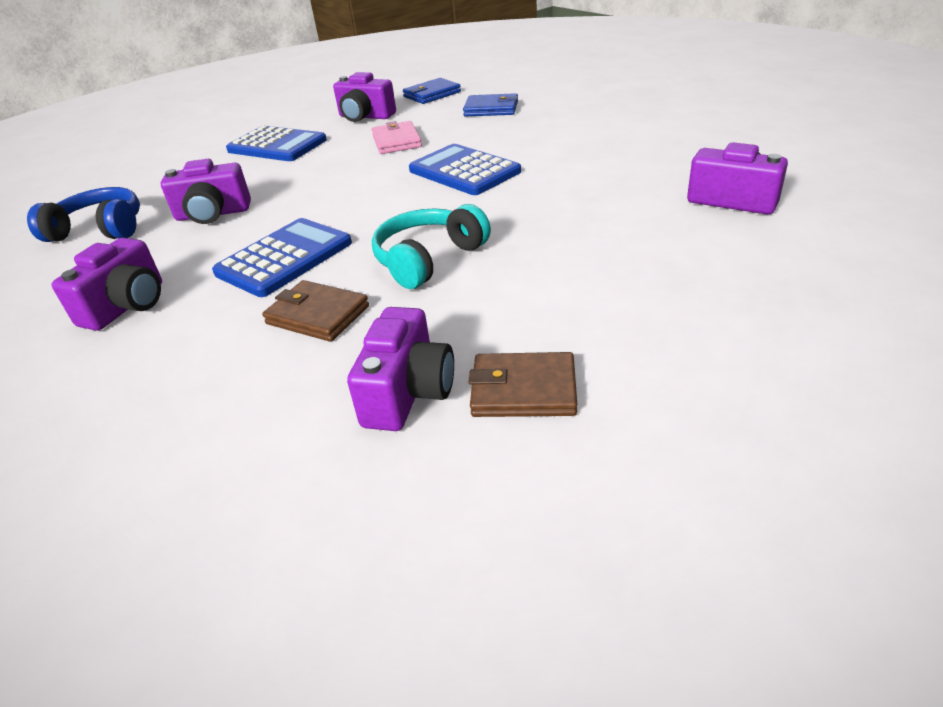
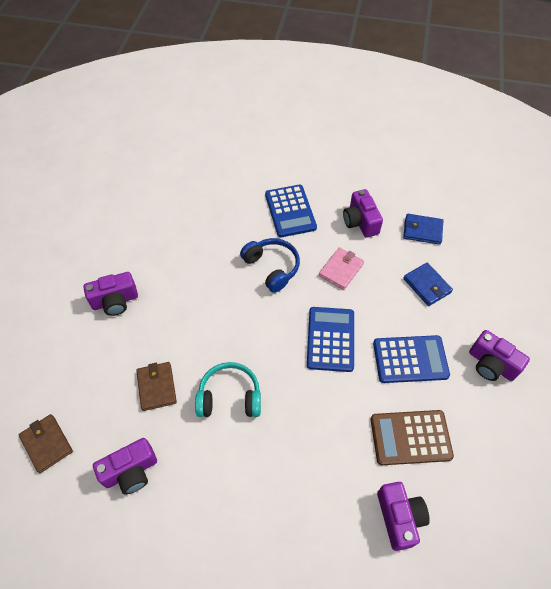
camera: 45 degrees right, 20 degrees up
(100, 229) = (157, 221): blue headphones -> blue headphones (272, 267)
(213, 214) = (202, 256): purple camera -> purple camera (491, 364)
(284, 258) = (188, 329): blue calculator -> blue calculator (410, 359)
(523, 390) = (160, 518): brown wallet -> brown wallet (47, 444)
(644, 165) = (410, 437): none -> brown calculator

